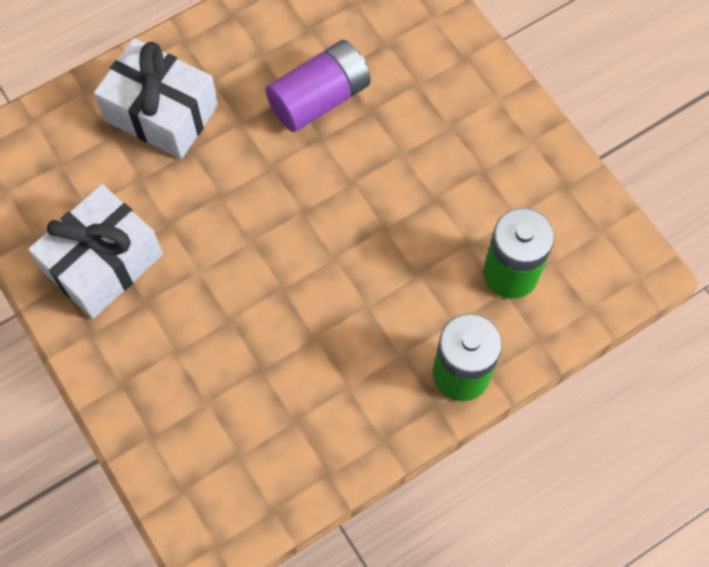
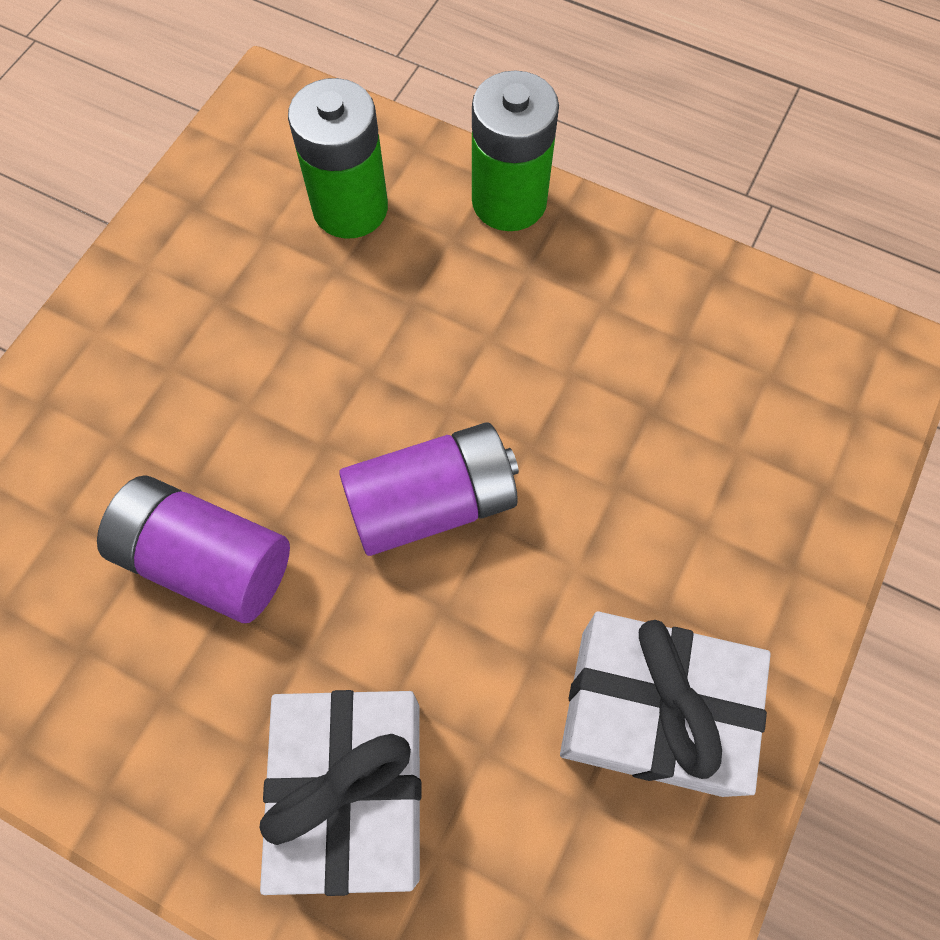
camera: 120 degrees left, 0 degrees up
(281, 219) = (432, 503): none -> purple battery

